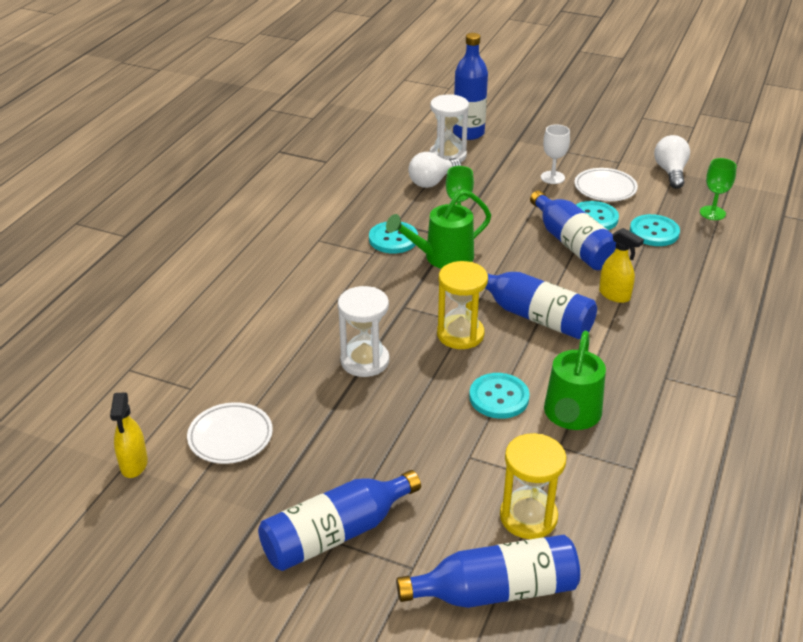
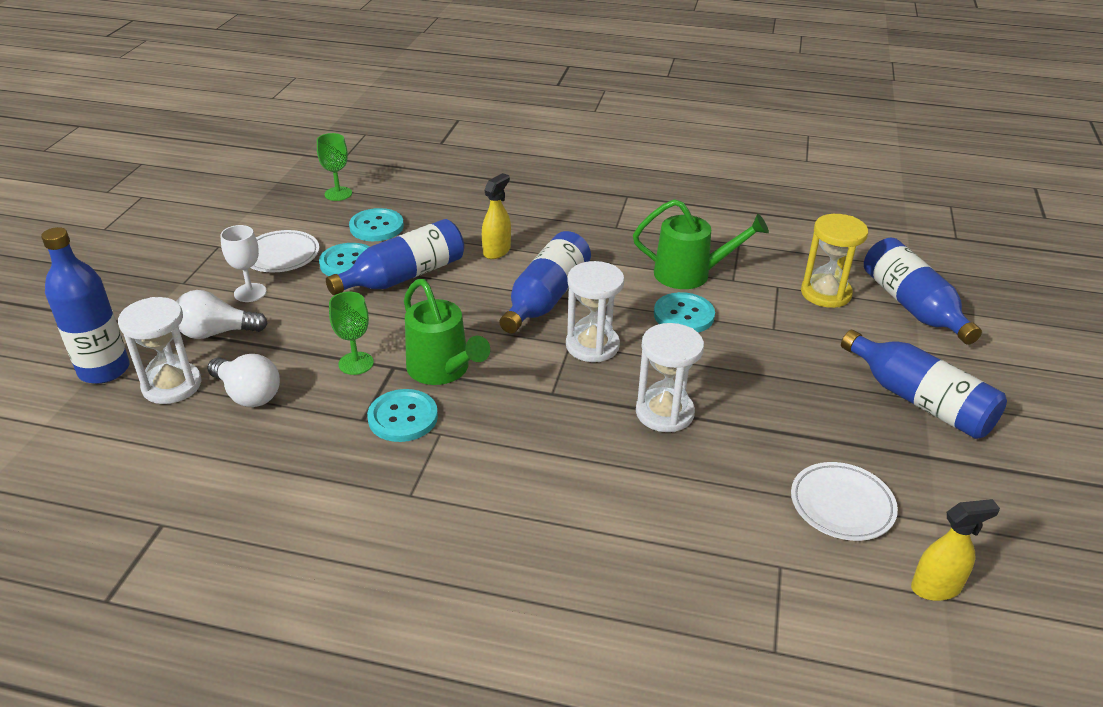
camera: 100 degrees left, 0 degrees up
(460, 334) = (592, 346): yellow hourglass -> white hourglass
(670, 172) = (249, 214): white light bulb -> white light bulb (216, 333)

